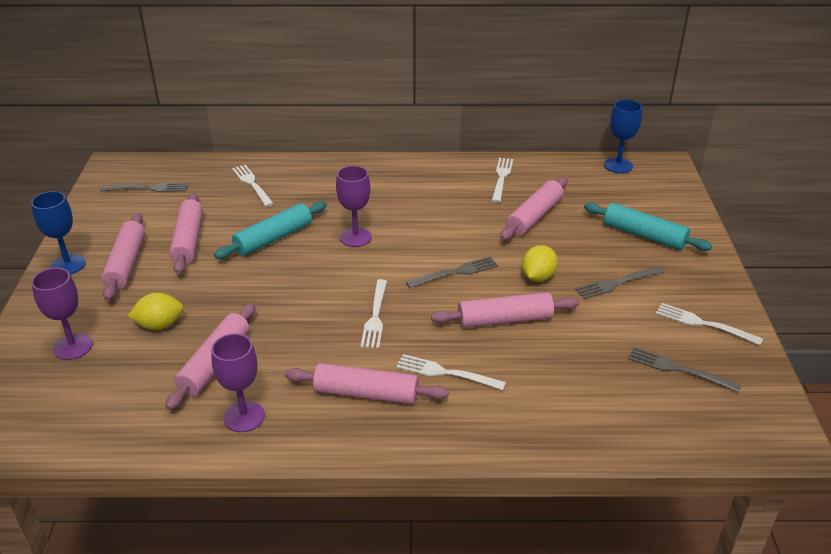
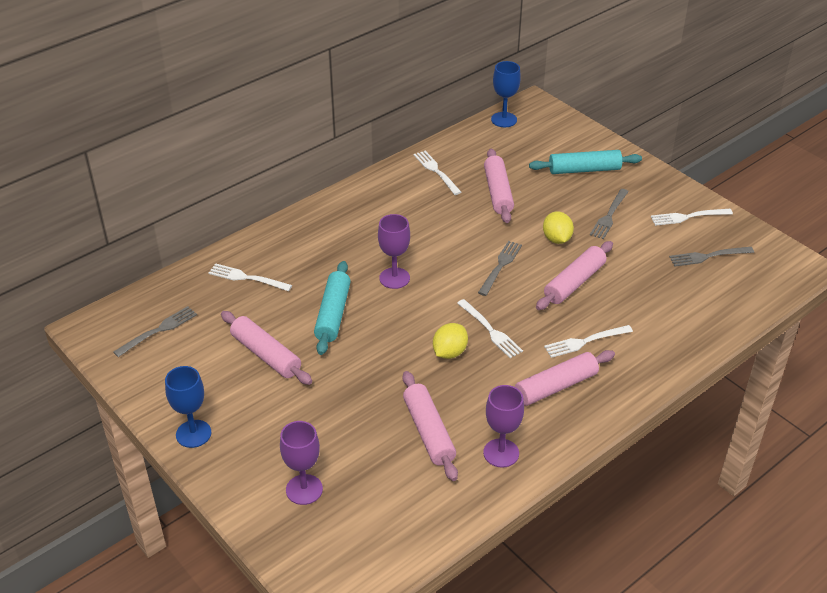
camera: 40 degrees left, 5 degrees up
(126, 264) = (243, 403): pink rolling pin -> none
(159, 325) = (346, 432): yellow lemon -> yellow lemon (449, 352)

